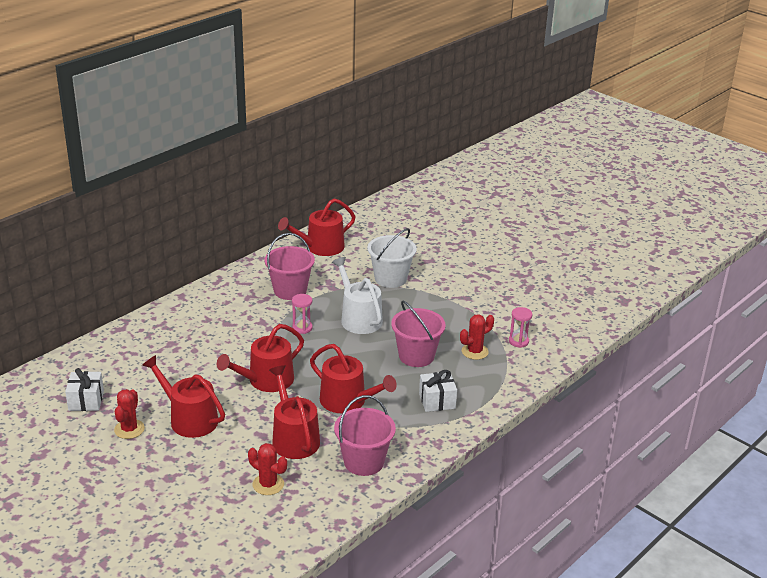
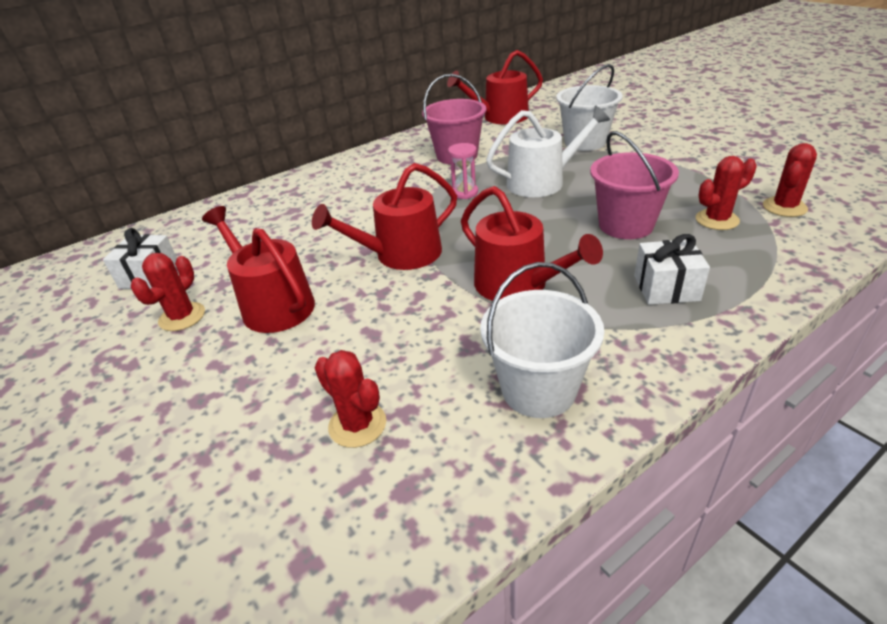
camera: 15 degrees right, 5 degrees up
(293, 438) = (422, 340): red watering can -> none
(359, 318) = (542, 182): white watering can -> white watering can turned 90 degrees clockwise
(364, 462) = (538, 389): pink bucket -> white bucket
(518, 341) = (784, 207): pink hourglass -> red cactus

